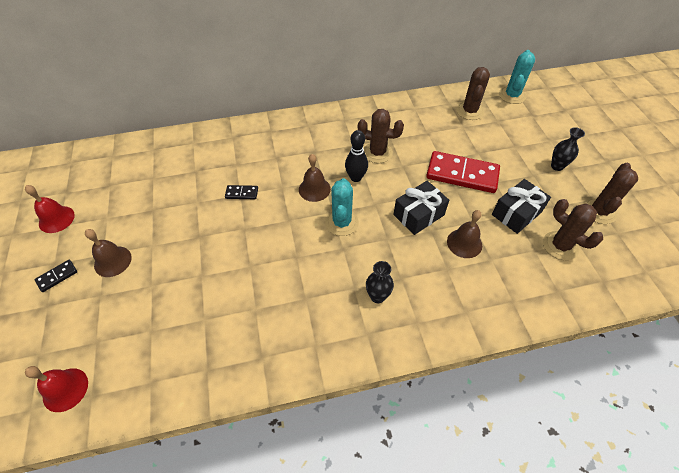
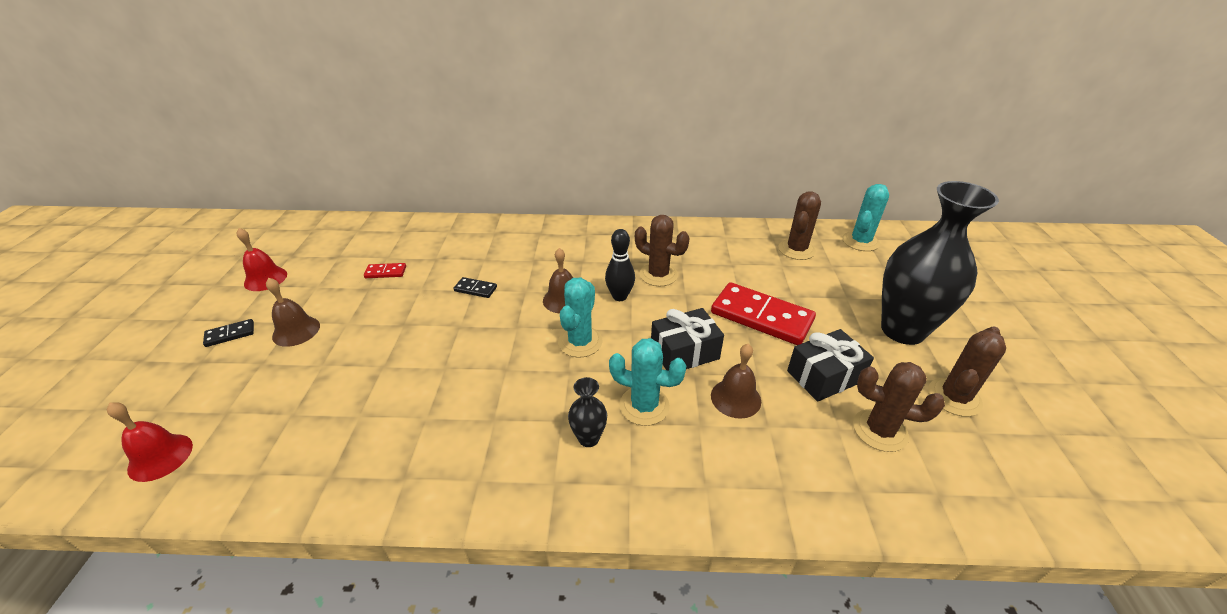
camera: 15 degrees right, 15 degrees down
(159, 192) = (385, 272): none -> red domino
(406, 263) = (644, 406): none -> turquoise cactus
(557, 166) = (902, 330): black vase -> black vase, size x2.39
(560, 246) = (880, 430): brown cactus -> brown cactus turned 45 degrees counterclockwise

